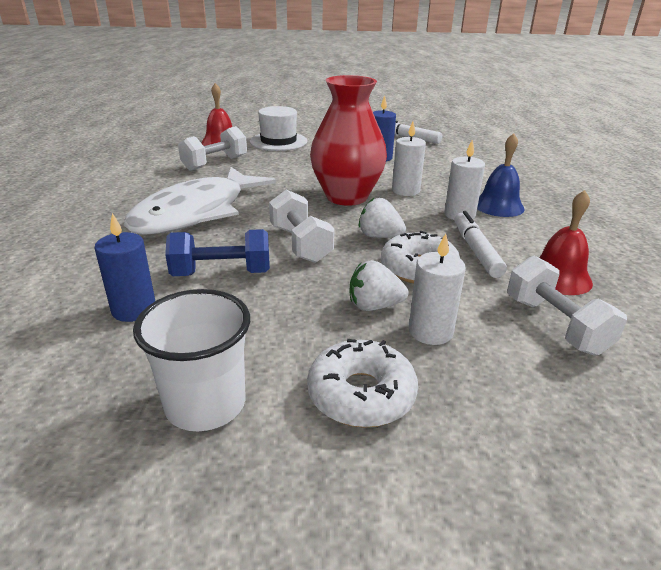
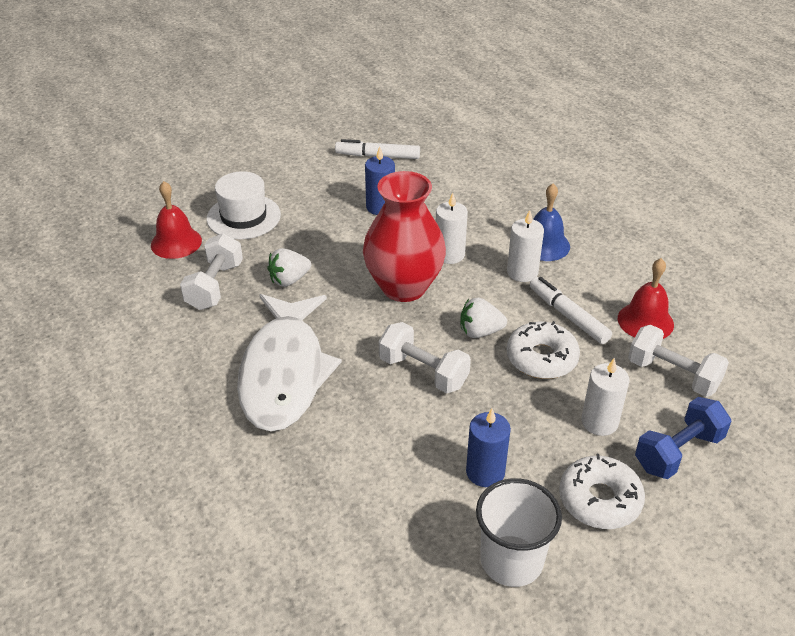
camera: 30 degrees left, 10 degrees up
(134, 309) = (366, 511): blue candle -> blue candle (485, 472)
(222, 273) = (393, 438): blue dumbbell -> blue dumbbell (678, 452)
(374, 306) = (542, 416): white strawberry -> white strawberry (289, 280)

